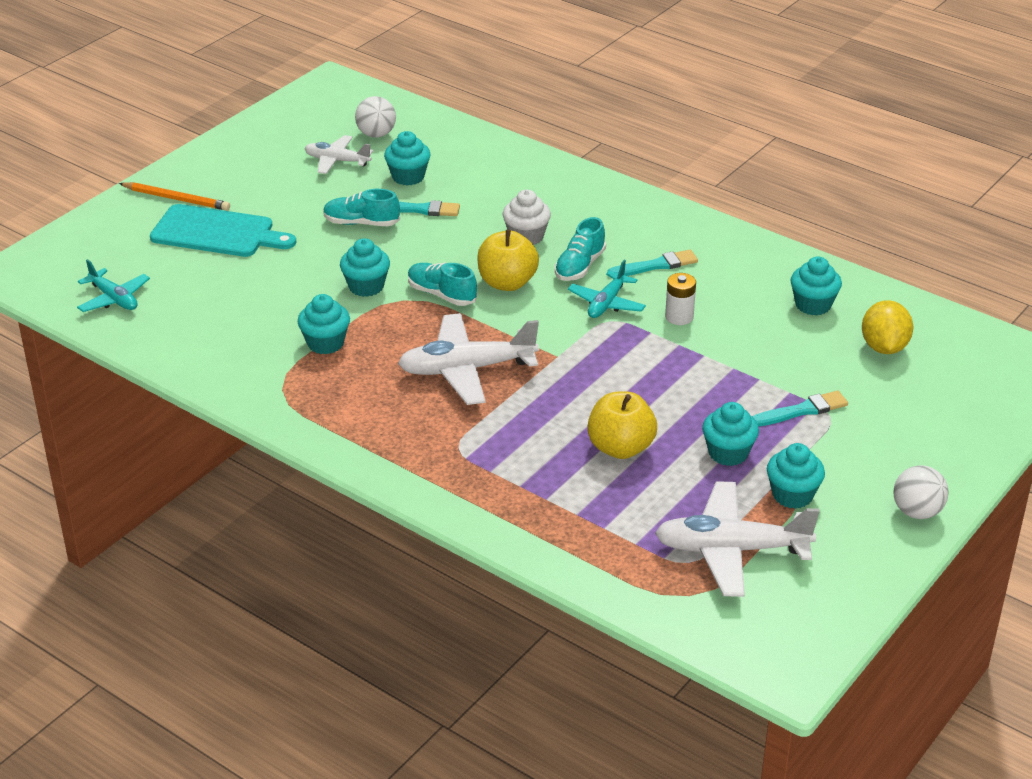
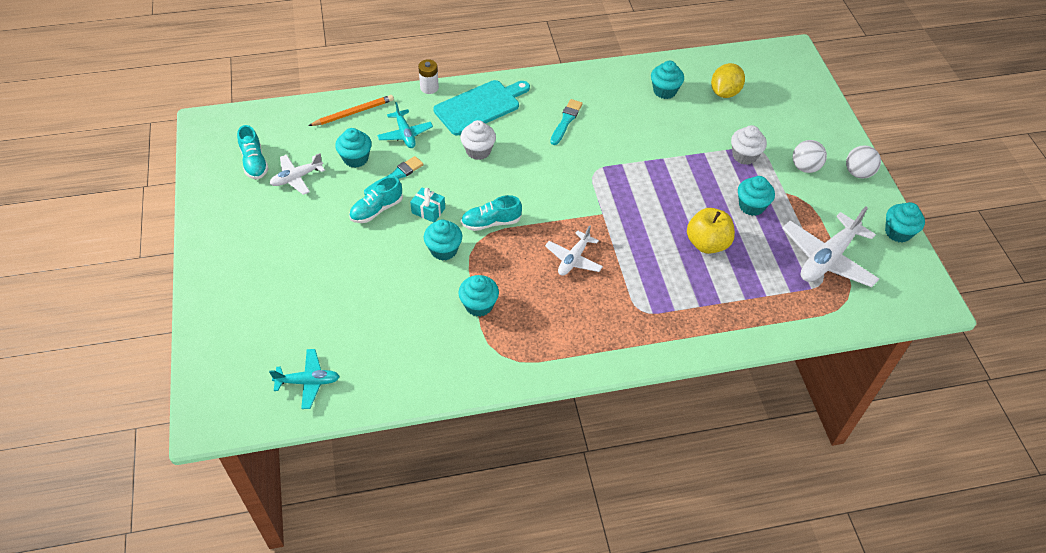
camera: 50 degrees left, 15 degrees up
(176, 199) = (235, 279): orange pencil -> orange pencil (353, 113)
(217, 232) = (300, 283): turquoise cutting board -> turquoise cutting board (480, 106)
(376, 134) = (292, 142): white ball -> white ball (805, 167)
(403, 251) = (428, 210): none -> turquoise gift
(467, 369) = (573, 259): white plane -> white plane, size x0.59
(507, 283) = (512, 188): yellow apple -> none
(580, 266) = (532, 149): turquoise shoe -> turquoise shoe (254, 162)
(606, 303) = (577, 162): turquoise plane -> turquoise plane (405, 134)
(679, 317) = (620, 144): white battery -> white battery (429, 88)
(792, 495) = (806, 206): turquoise cupcake -> turquoise cupcake (898, 232)
(802, 410) = (744, 156): turquoise brush -> white cupcake
(884, 347) = (724, 92): yellow lemon -> yellow lemon turned 75 degrees clockwise

